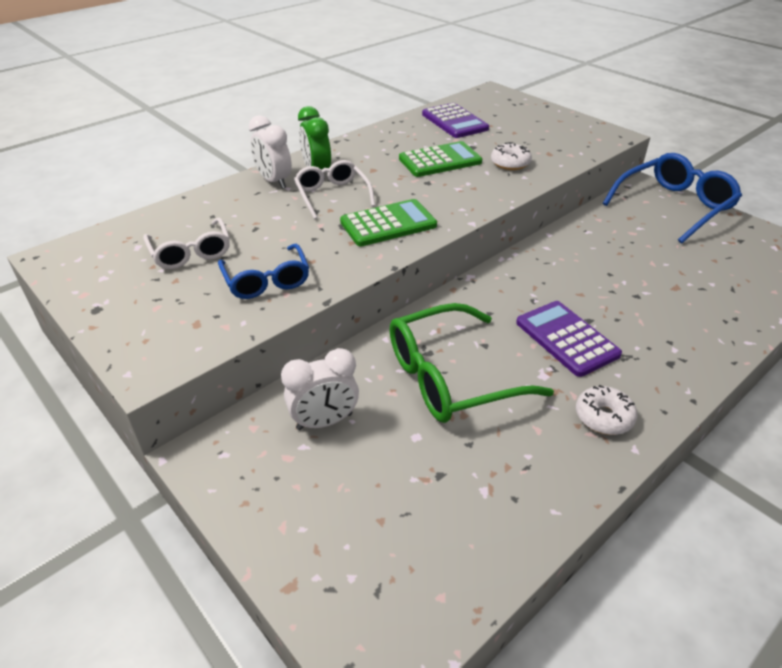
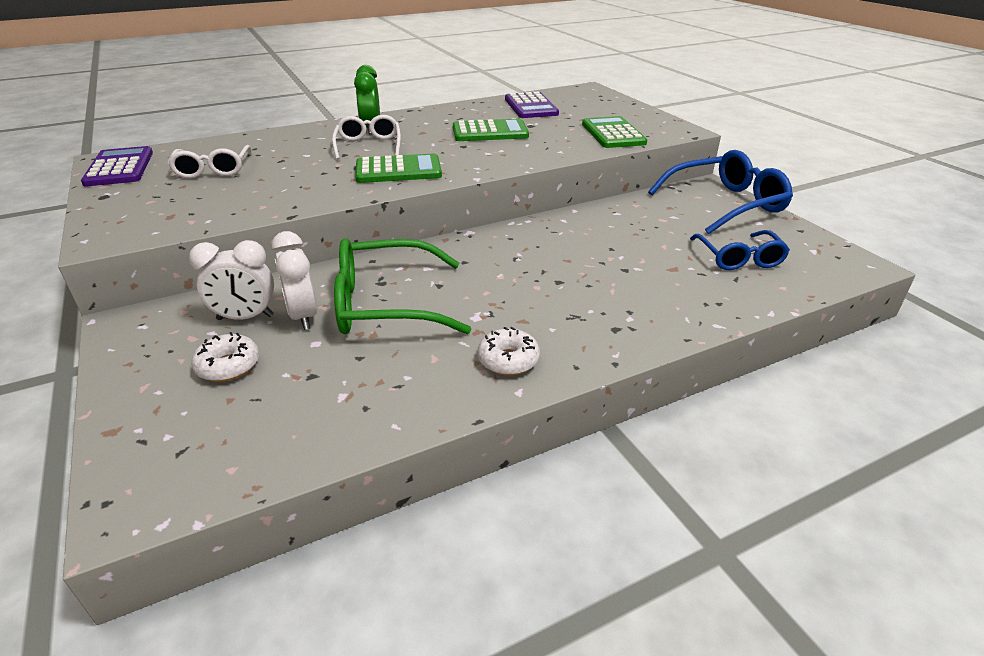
camera: 15 degrees right, 5 degrees down
(267, 281) = (255, 196): blue glasses -> blue glasses (739, 258)
(274, 181) = (328, 131): white clock -> white clock (303, 316)
(510, 163) = (555, 140): white donut -> white donut (228, 366)
(556, 147) = (613, 134): none -> green calculator
(566, 339) = (523, 292): purple calculator -> purple calculator (119, 168)

